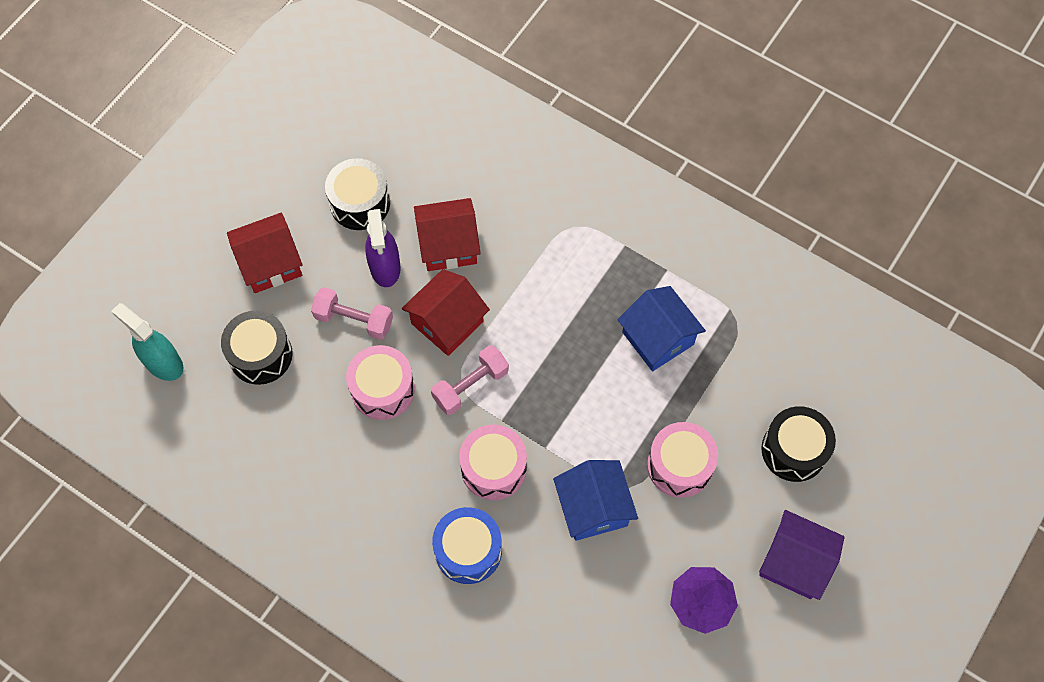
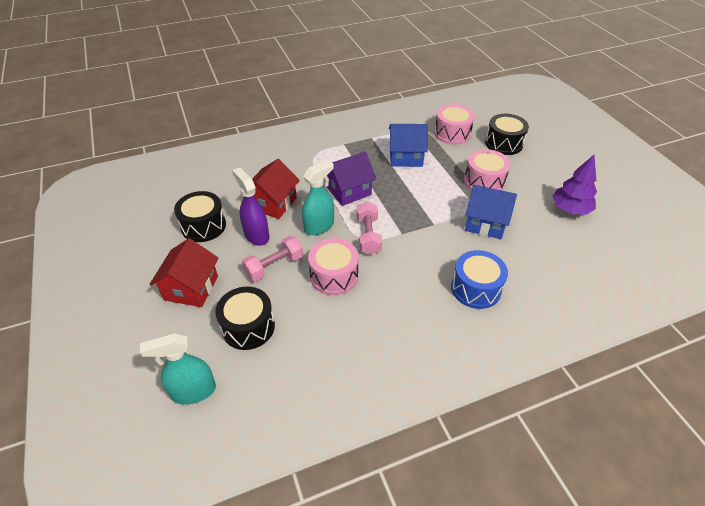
camera: 55 degrees left, 20 degrees down
(385, 267) = (256, 235): purple spray bottle -> purple spray bottle turned 150 degrees counterclockwise
(447, 322) = (319, 226): red house -> turquoise spray bottle
(493, 468) = (429, 251): pink drum -> pink drum (452, 133)
(794, 562) = (565, 169): purple house -> purple house (348, 190)

